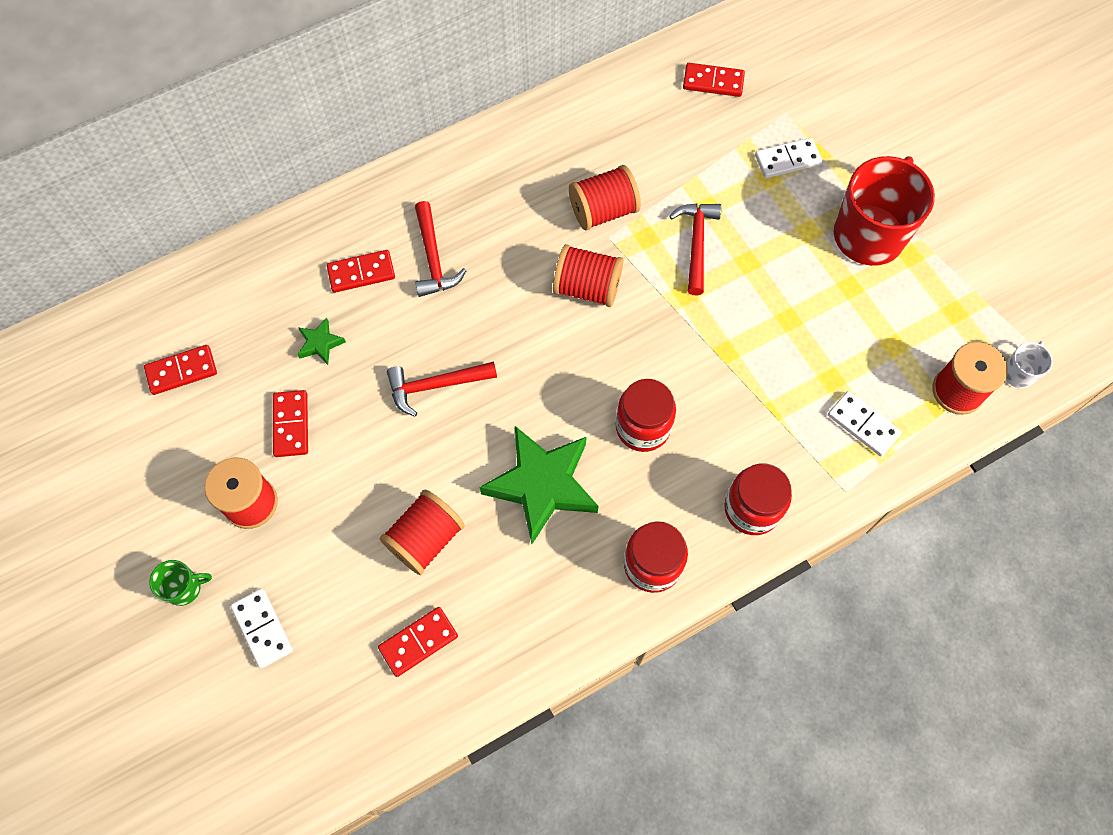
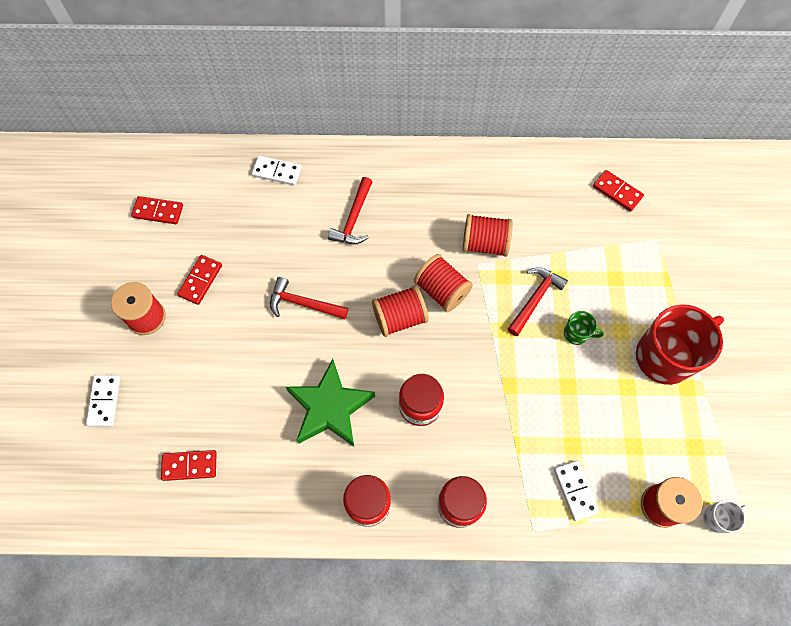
camera: 30 degrees right, 0 degrees up
(184, 588) = (76, 349): green mug -> green mug (576, 333)
(320, 343) = (250, 237): green star -> none
(361, 273) = (303, 205): red domino -> none
(425, 539) = (235, 401): red spool -> red spool (400, 318)
(787, 160) = (637, 273): white domino -> white domino (277, 172)

